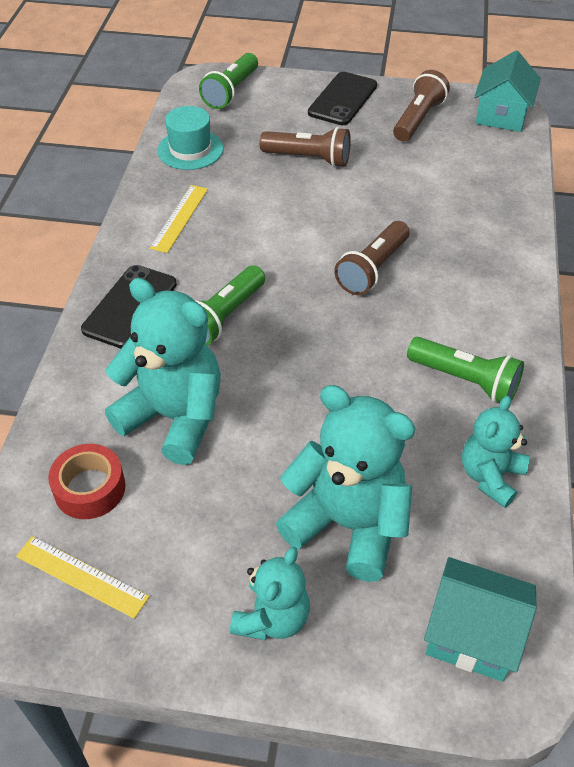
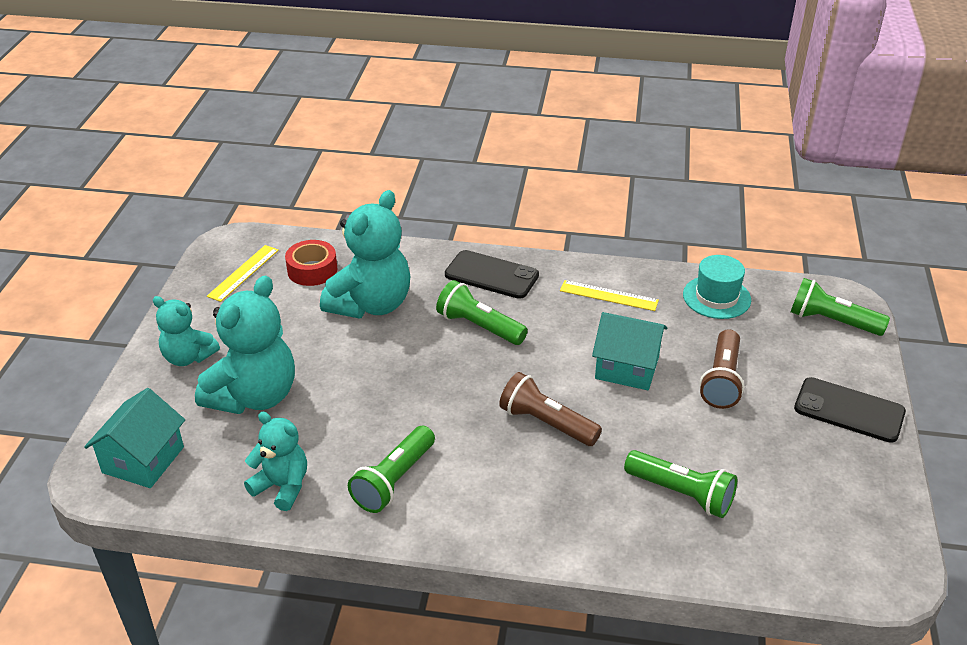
camera: 90 degrees right, 10 degrees down
(418, 119) = (829, 477): brown flashlight -> none
(449, 193) = (682, 494): none -> green flashlight
(501, 115) = (867, 566): turquoise house -> turquoise house (627, 367)

